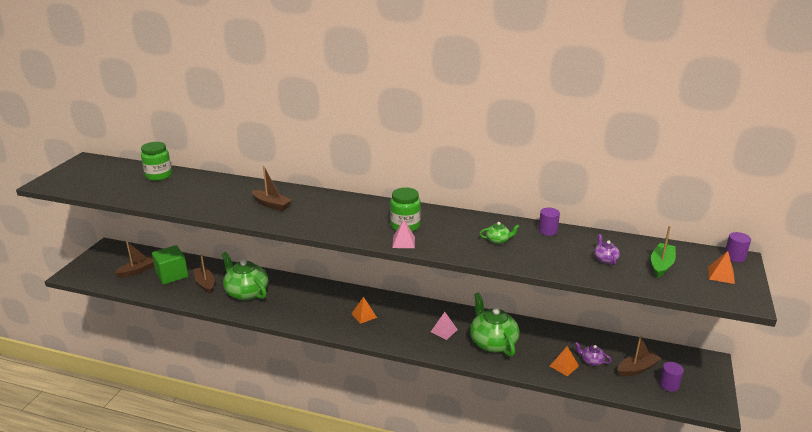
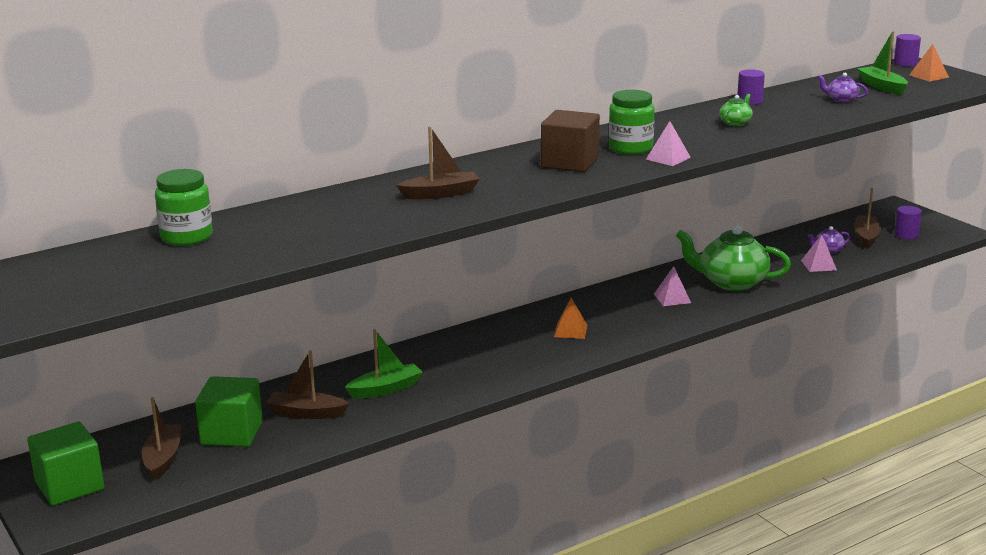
camera: 50 degrees left, 5 degrees down
(102, 262) = (70, 486): none -> green cube
(246, 292) = (385, 389): green teapot -> green boat
(358, 218) = (570, 163): none -> brown cube
(564, 366) = (818, 265): orange pyramid -> pink pyramid

